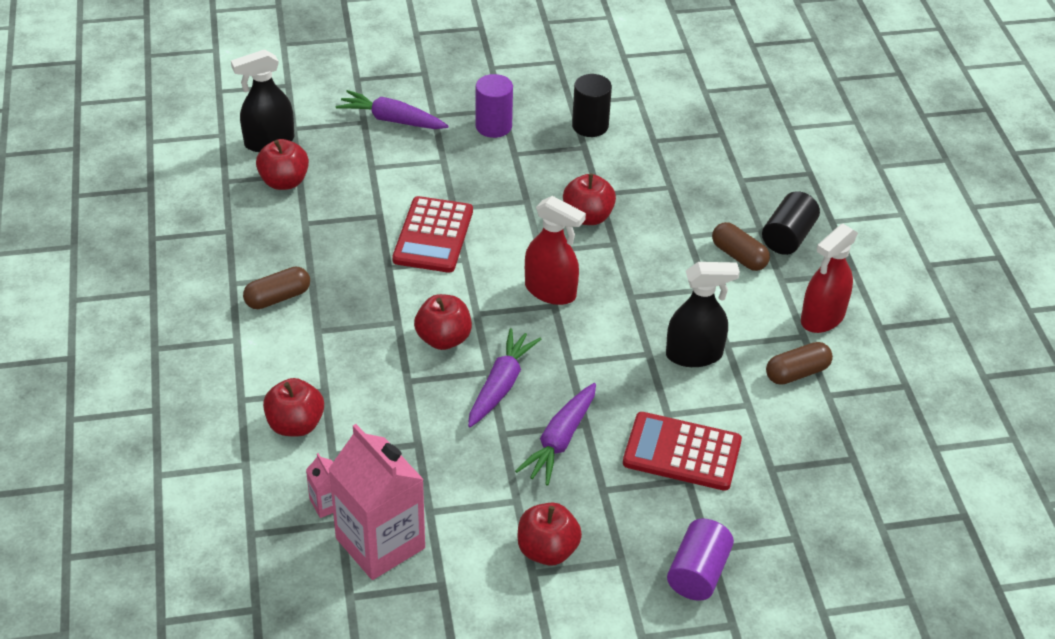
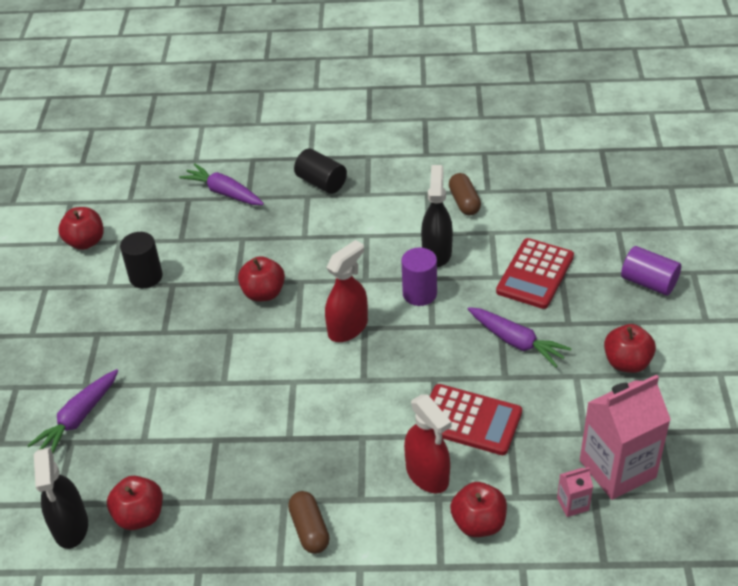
camera: 75 degrees left, 0 degrees up
(433, 235) = (256, 401): red calculator -> red calculator (469, 420)
(443, 339) = (390, 405): red apple -> red apple (85, 242)
(493, 126) = (120, 342): purple cylinder -> purple cylinder (419, 294)
(500, 386) = (451, 372): purple carrot -> purple carrot (224, 193)
(739, 256) = (335, 212): brown capsule -> none
(822, 318) = (411, 180): red spray bottle -> red spray bottle (427, 475)

